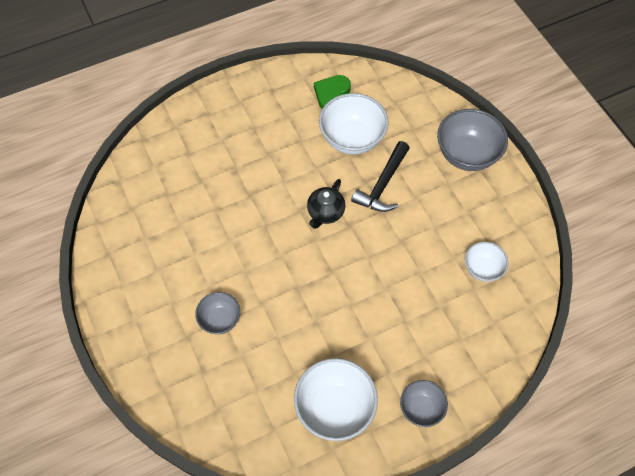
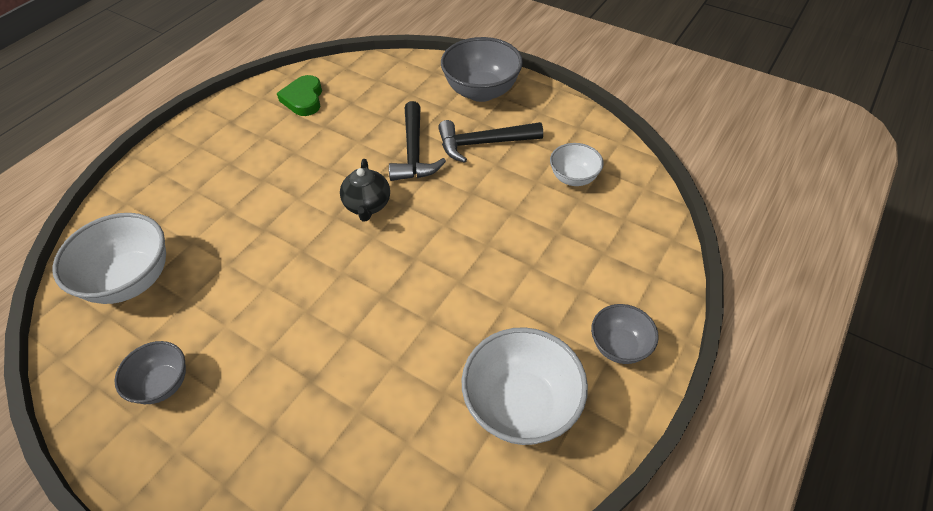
camera: 30 degrees left, 10 degrees down
(220, 320) = (305, 384): grey bowl -> grey bowl (163, 384)
(352, 139) = (352, 127): white bowl -> white bowl (131, 280)
(437, 203) = (483, 143): none -> black hammer

